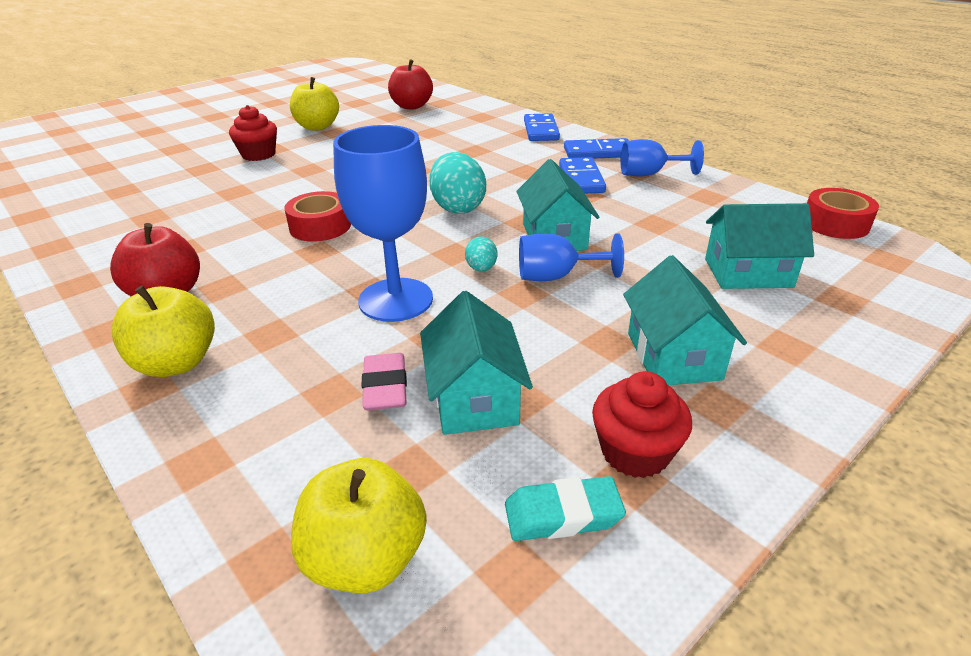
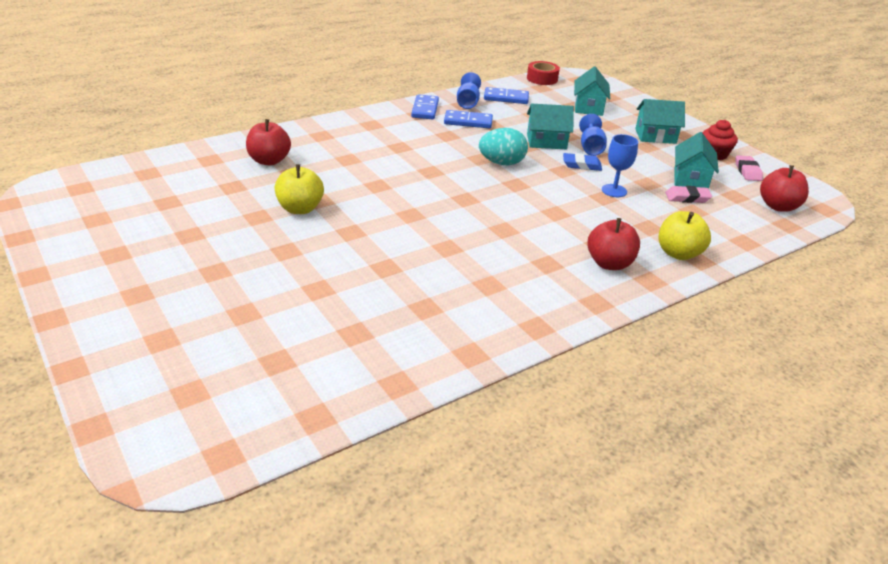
camera: 85 degrees left, 0 degrees up
(258, 155) = (364, 238): red cupcake -> none
(320, 227) = (521, 211): red tape -> none
(365, 558) = (778, 206): yellow apple -> red apple
(396, 300) = (614, 191): blue goblet -> blue goblet, size x0.61
(474, 398) = (690, 179): turquoise house -> turquoise house turned 75 degrees counterclockwise
(481, 269) = (581, 165): turquoise egg -> blue eraser
(540, 130) = (370, 119): blue domino -> blue domino (506, 98)
(563, 515) = (747, 171): turquoise eraser -> pink eraser

